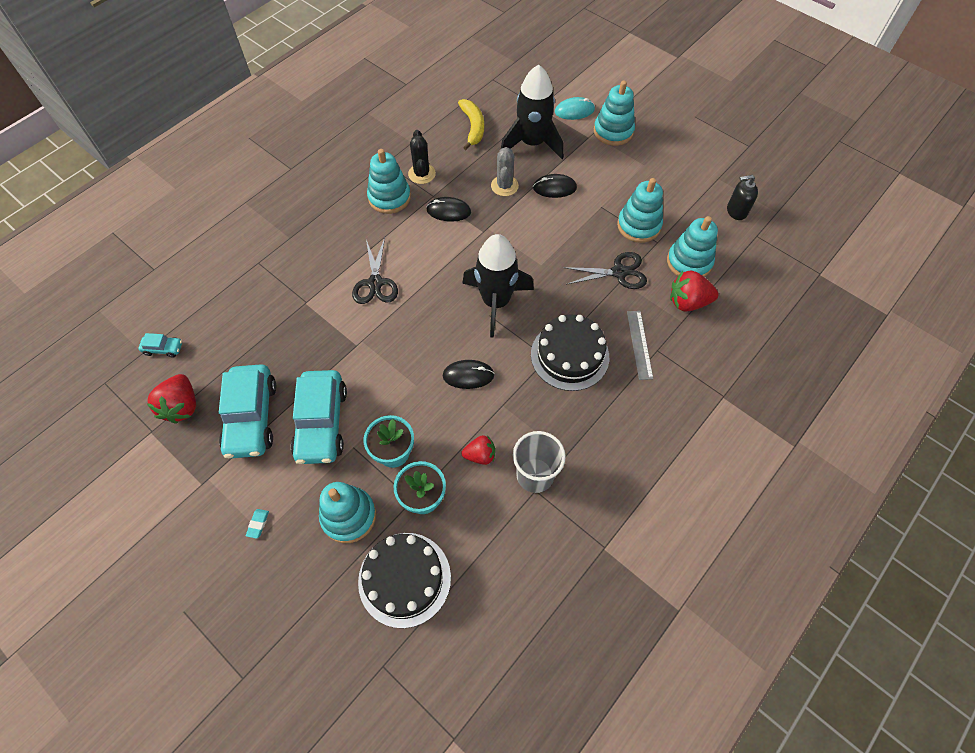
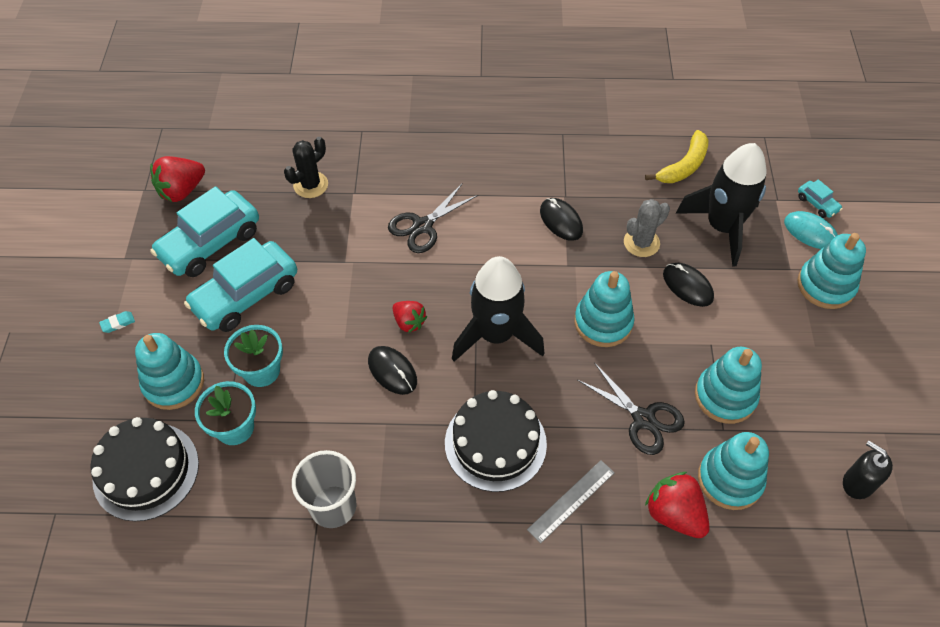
camera: 50 degrees right, 5 degrees down
(163, 348) = (223, 138): turquoise car -> turquoise car (817, 204)
(389, 197) = (526, 166): turquoise stacking toy -> turquoise stacking toy (603, 322)
(422, 174) = (581, 169): black cactus -> black cactus (310, 185)
(480, 455) = (316, 443): red strawberry -> red strawberry (409, 322)

